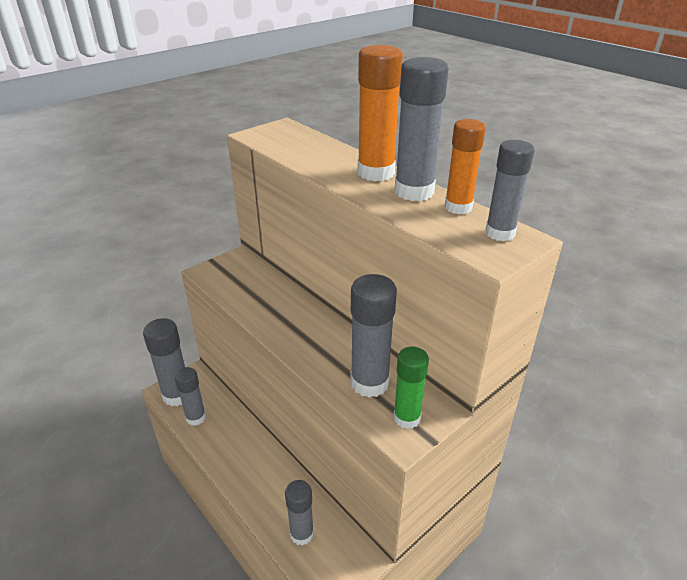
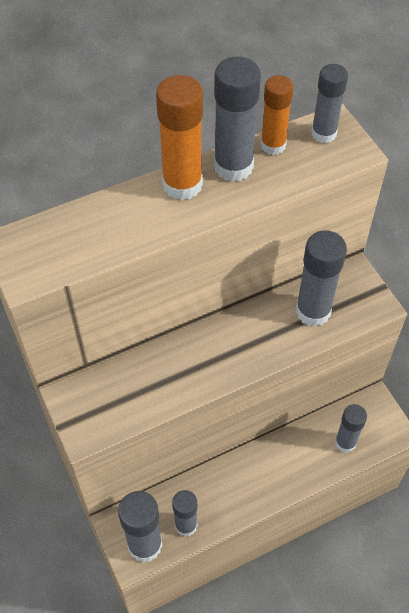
camera: 75 degrees left, 20 degrees up
(406, 418) = (358, 296): green glue stick -> none

